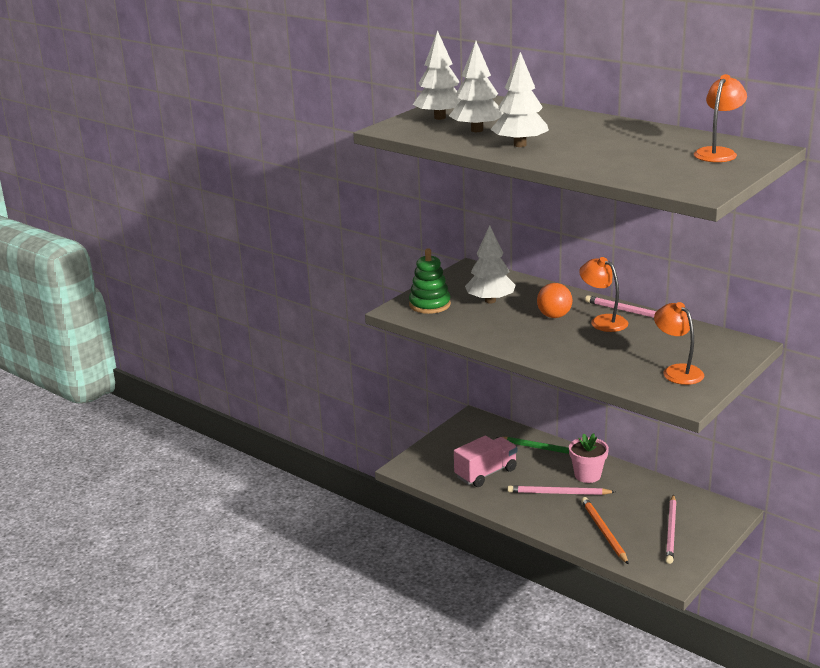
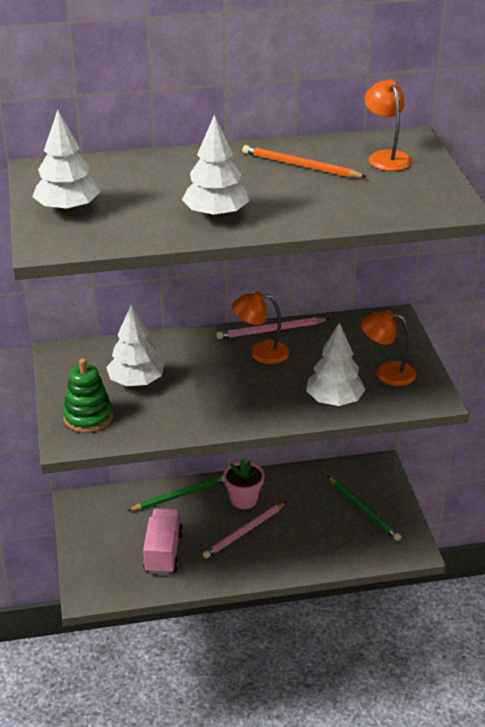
camera: 50 degrees left, 10 degrees up
(477, 130) = (139, 212): white tree -> white tree (334, 400)
(554, 316) = (215, 369): orange ball -> none
(603, 532) = (321, 544): orange pencil -> orange pencil (300, 166)
(671, 531) = (364, 510): pink pencil -> green pencil

